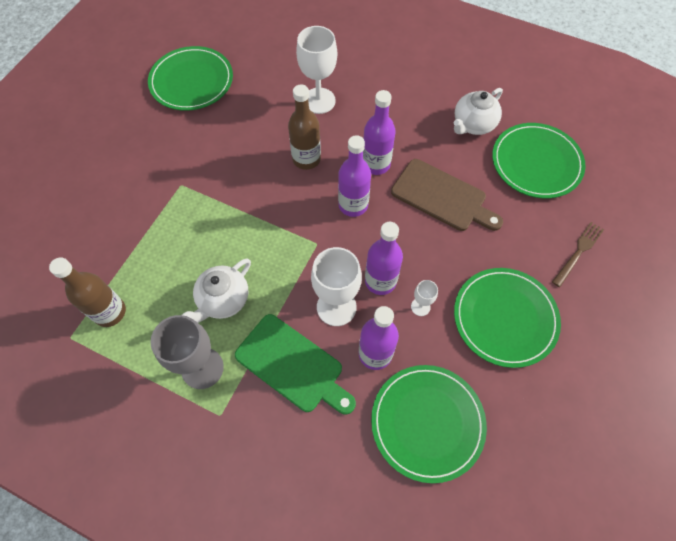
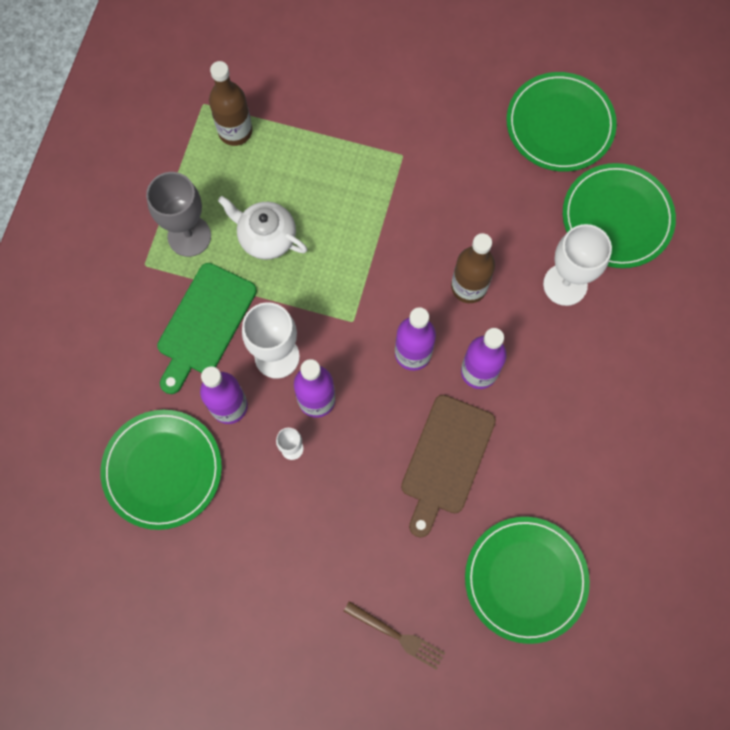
camera: 80 degrees right, 10 degrees up
(473, 124) = (571, 490): white teapot -> none
(505, 318) = (293, 546): green plate -> green plate (617, 218)

